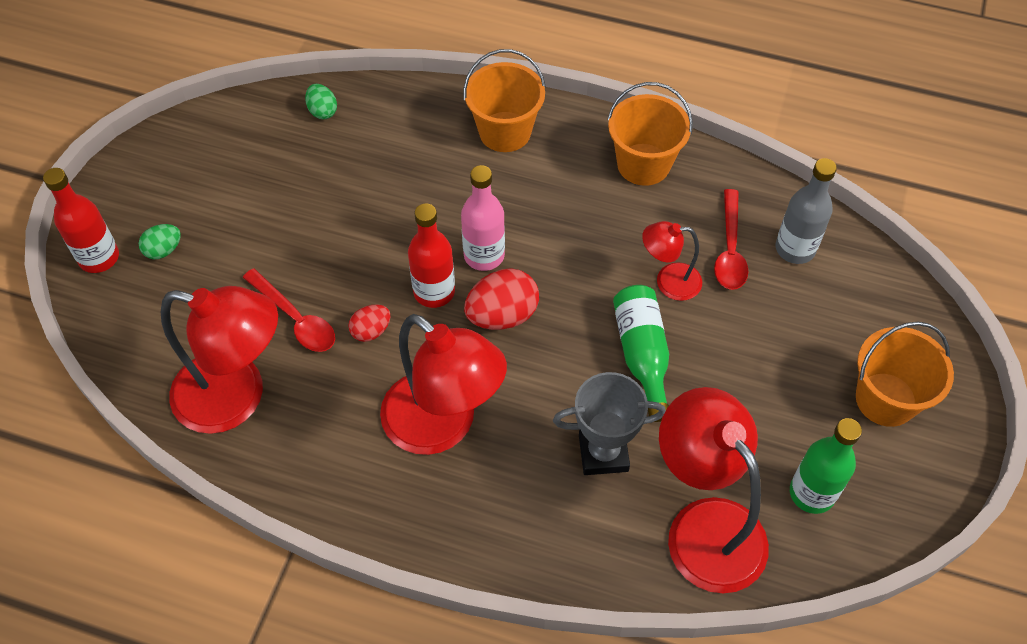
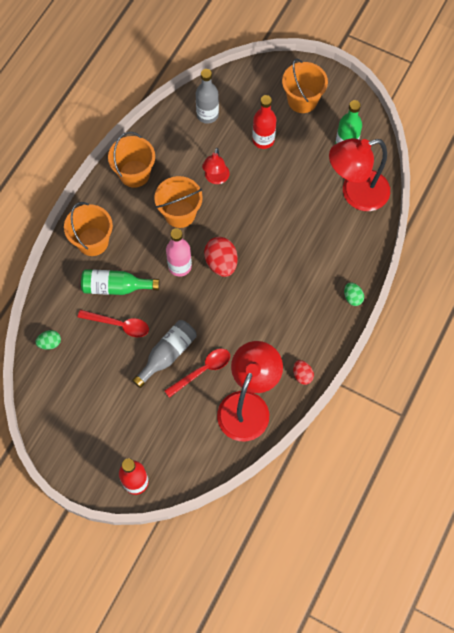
camera: 80 degrees left, 10 degrees up
(163, 250) = (138, 443): green egg -> green egg (352, 297)
(319, 264) = (167, 355): none -> grey bottle
(371, 331) = (218, 331): red egg -> red egg (302, 375)
(434, 292) = (199, 295): red bottle -> red bottle (263, 140)
(443, 426) = (283, 302): red lamp -> none
(584, 239) = (180, 213): none -> orange bucket
(603, 453) = (311, 229): grey trophy -> none
(642, 355) = (258, 200): green bottle -> green bottle (116, 287)
(730, 249) = (201, 145): red spoon -> red spoon (119, 325)

